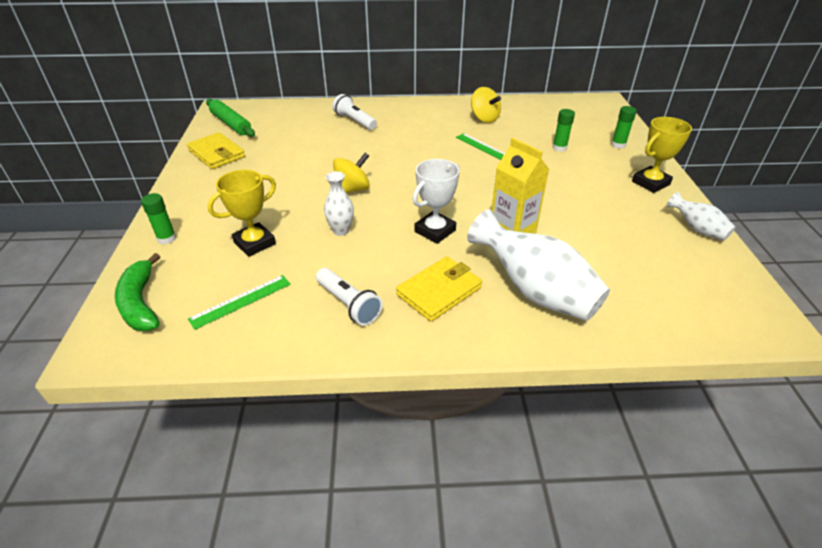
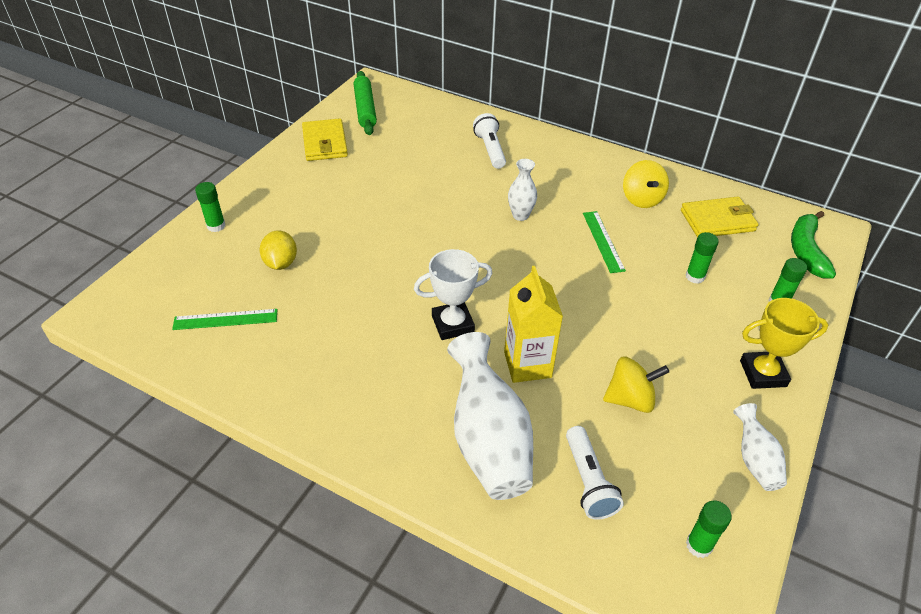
camera: 30 degrees right, 5 degrees up
(140, 303) = (153, 284): green banana -> green banana (806, 251)
(254, 243) = (281, 263): yellow trophy -> yellow lemon
(341, 230) = (365, 283): white vase -> white vase (520, 215)
(349, 304) = (307, 367): white flashlight -> white flashlight (588, 481)
(352, 189) = (414, 239): yellow spinning top -> yellow spinning top (630, 399)
(439, 291) = (396, 394): yellow wallet -> yellow wallet (717, 221)
(721, 289) = (699, 545): none -> green glue stick

